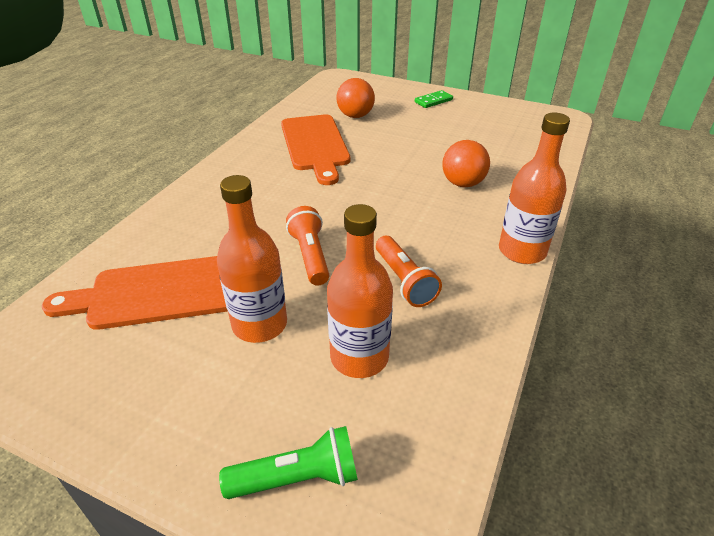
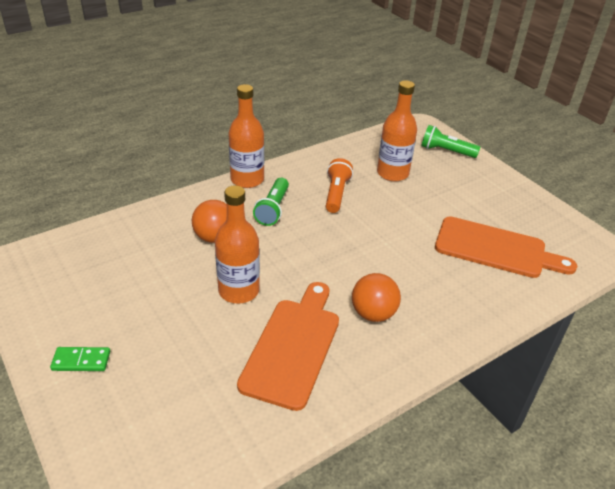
camera: 150 degrees left, 0 degrees up
(259, 324) = (437, 206): orange bottle -> orange bottle (239, 291)
(310, 256) = (382, 232): orange flashlight -> none
(355, 116) = (202, 379): orange ball -> orange ball (373, 314)
(449, 230) = (273, 209): none -> green flashlight

